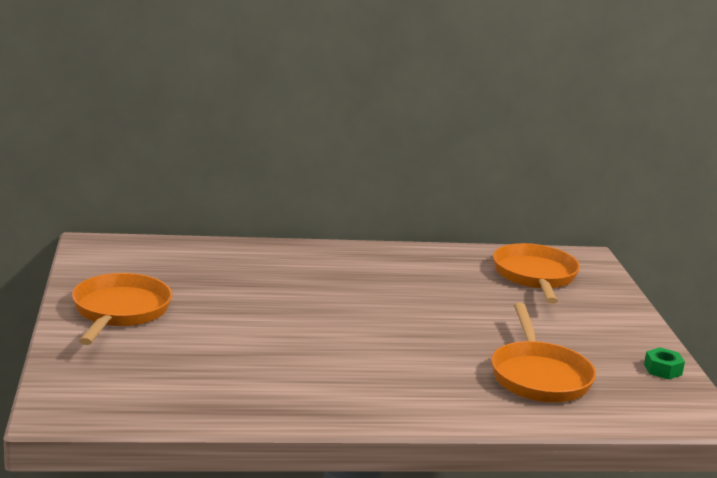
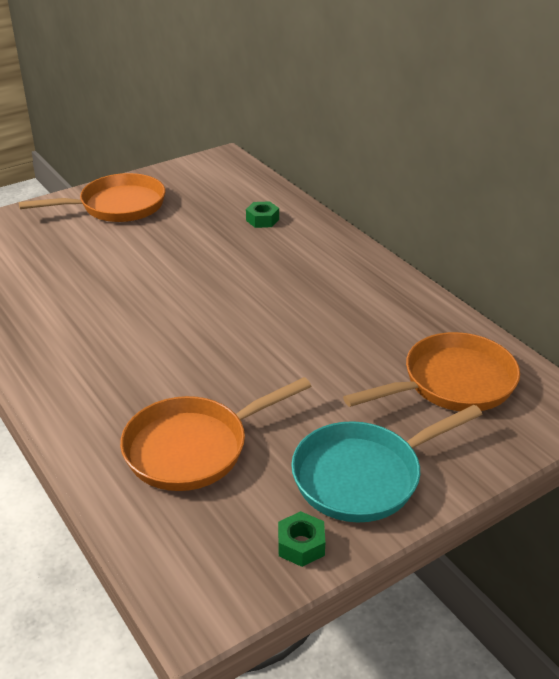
camera: 65 degrees right, 15 degrees up
(238, 263) = (262, 220): none -> green nut
(610, 332) = (363, 476): none -> turquoise pan

